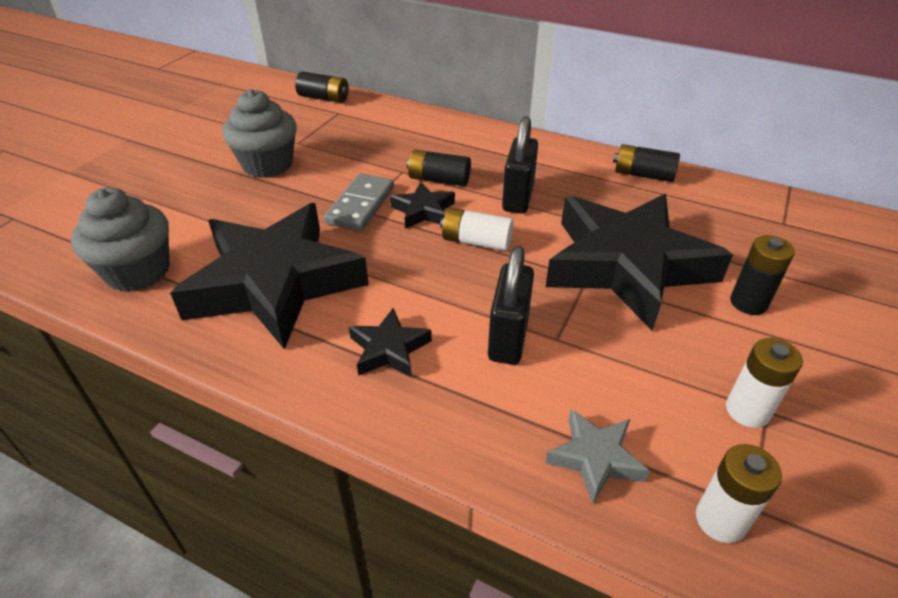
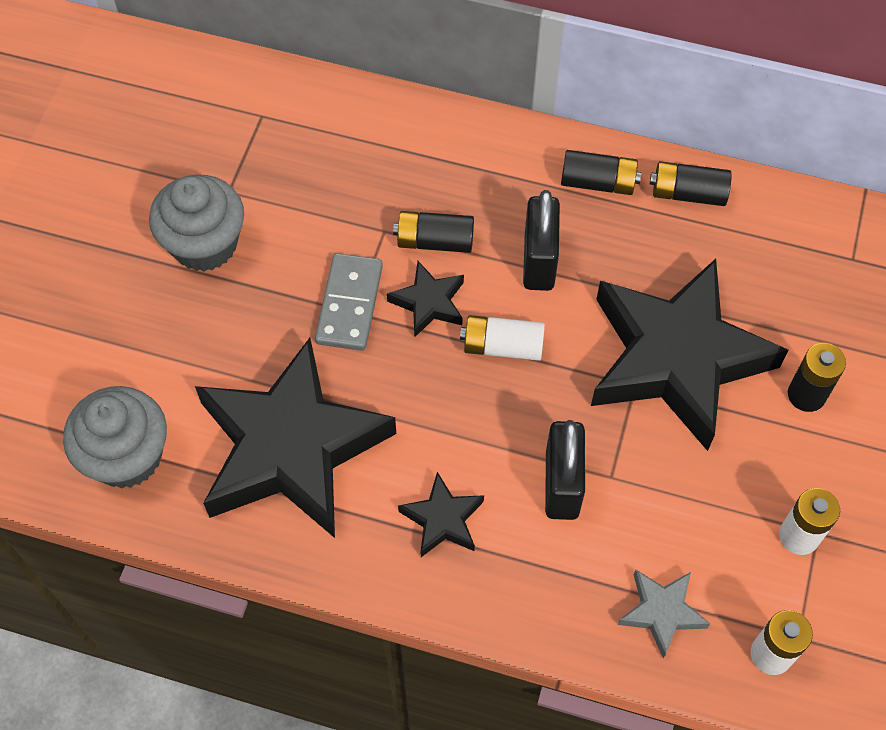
camera: 10 degrees left, 20 degrees up
(324, 98) = (230, 84): black battery -> black battery (598, 182)

